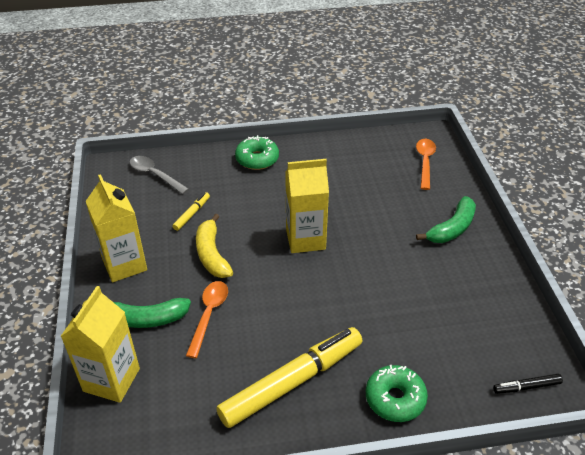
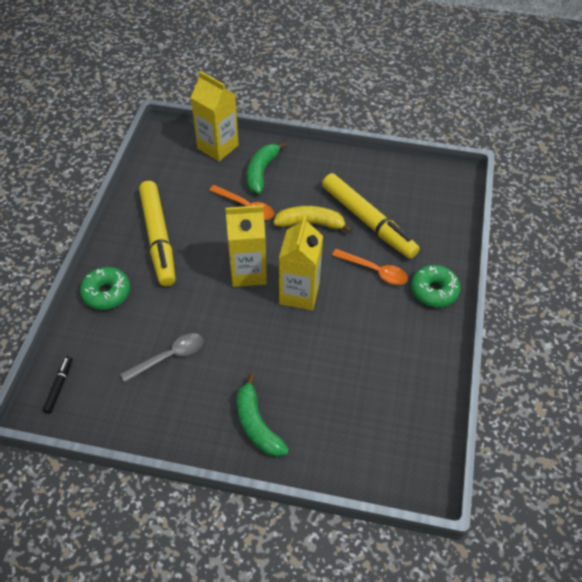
camera: 110 degrees right, 10 degrees up
(124, 264) = (324, 169): yellow carton -> yellow carton (248, 272)
(154, 174) = (435, 207): grey spoon -> grey spoon (169, 356)
(192, 214) = (368, 221): yellow marker -> yellow marker, size x2.37
(425, 162) = (374, 452): orange spoon -> orange spoon (375, 271)

